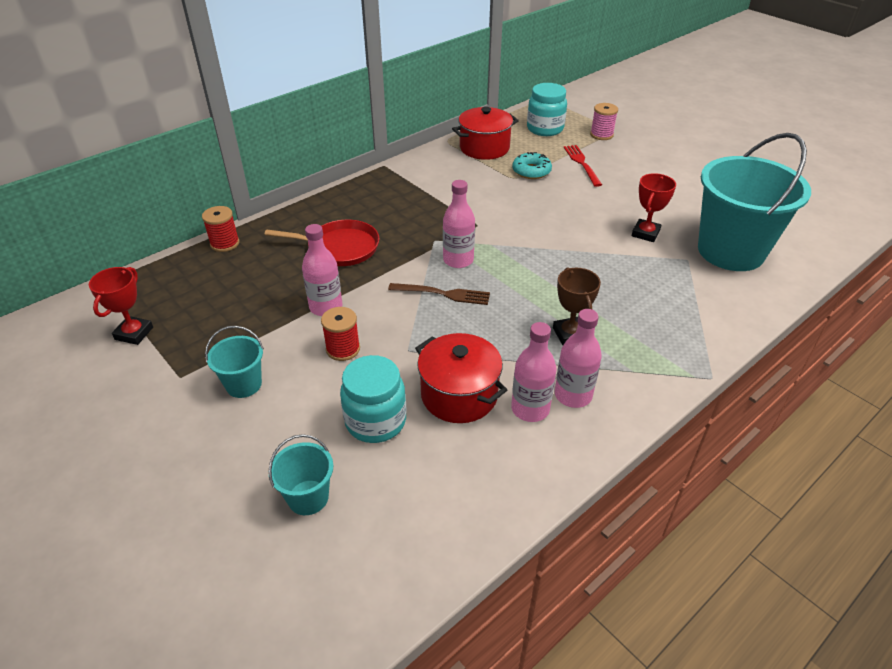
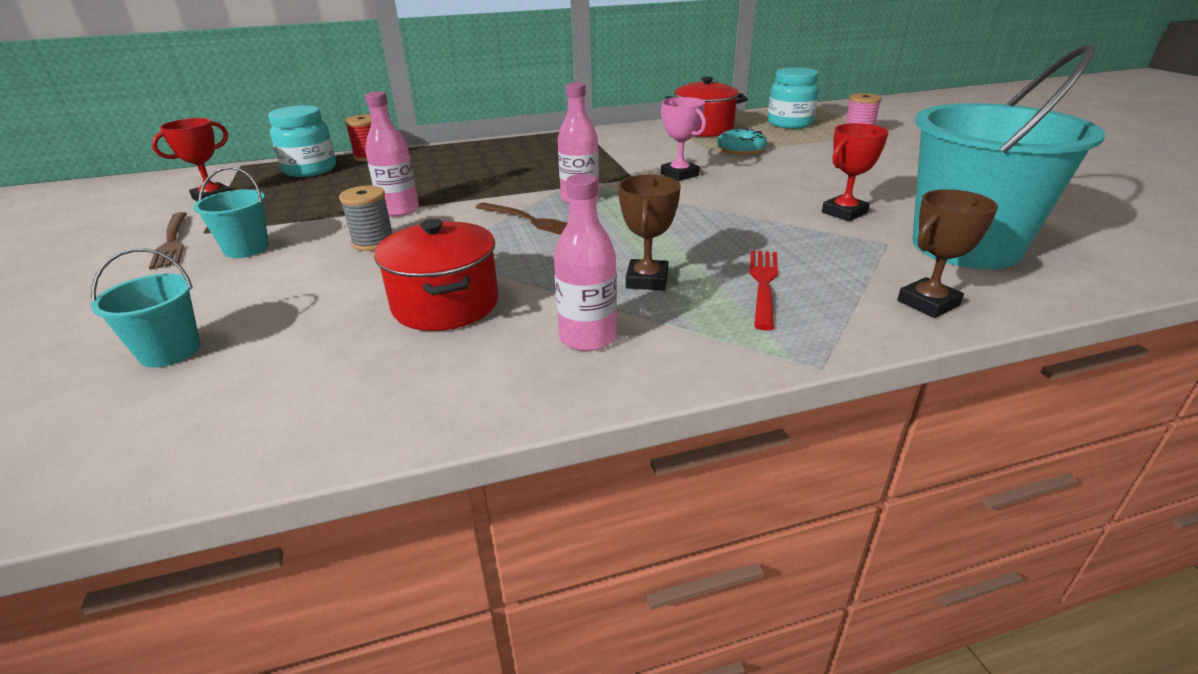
camera: 25 degrees right, 10 degrees down
(165, 396) = (172, 242): none -> brown fork
(340, 247) = (468, 173): red pan -> none
(343, 349) = (373, 242): red spool -> grey spool
(375, 421) = (326, 305): turquoise jar -> turquoise jar (310, 170)
(509, 213) = (679, 175): none -> pink trophy
(530, 409) = (516, 337): pink bottle -> none
(581, 163) = (810, 151): red fork -> red fork (763, 284)
(736, 309) = (928, 303): none -> brown trophy

